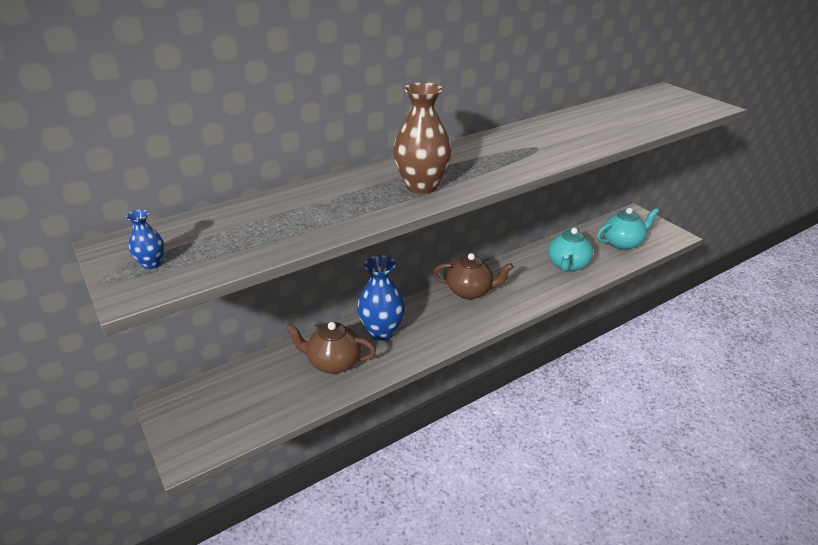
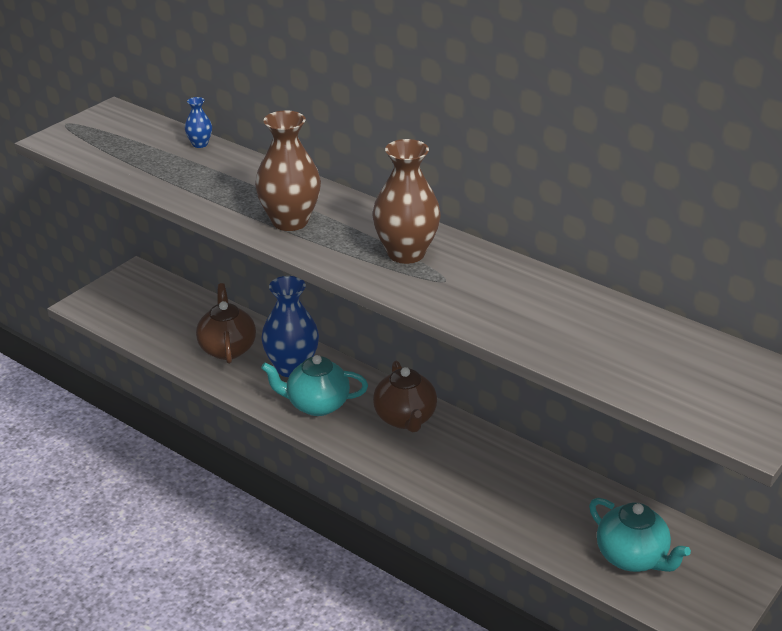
camera: 70 degrees right, 0 degrees up
(152, 264) = (93, 134): blue vase -> blue vase (200, 144)
(495, 153) = (406, 253): none -> brown vase
(567, 265) = (524, 501): turquoise teapot -> turquoise teapot (316, 405)

